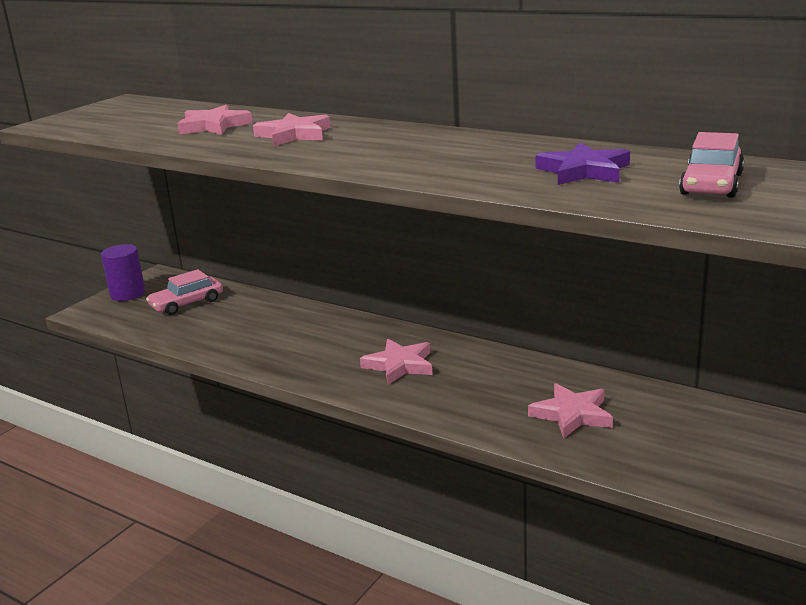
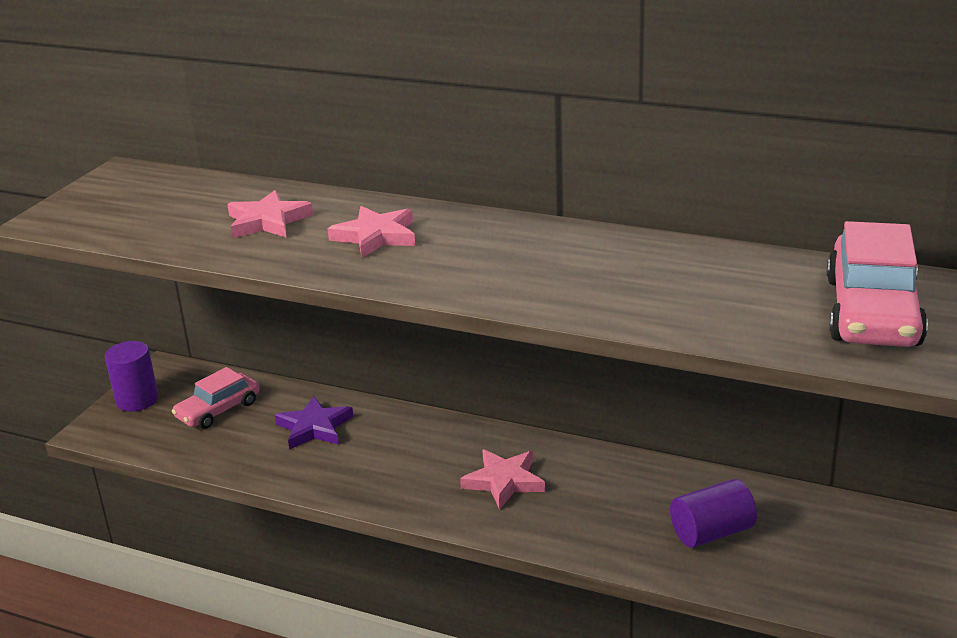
camera: 10 degrees left, 5 degrees up
(572, 414) = (712, 532): pink star -> purple cylinder
(583, 171) = (732, 293): purple star -> purple star (314, 427)
(711, 184) = (872, 312): pink car -> pink car, size x1.58

